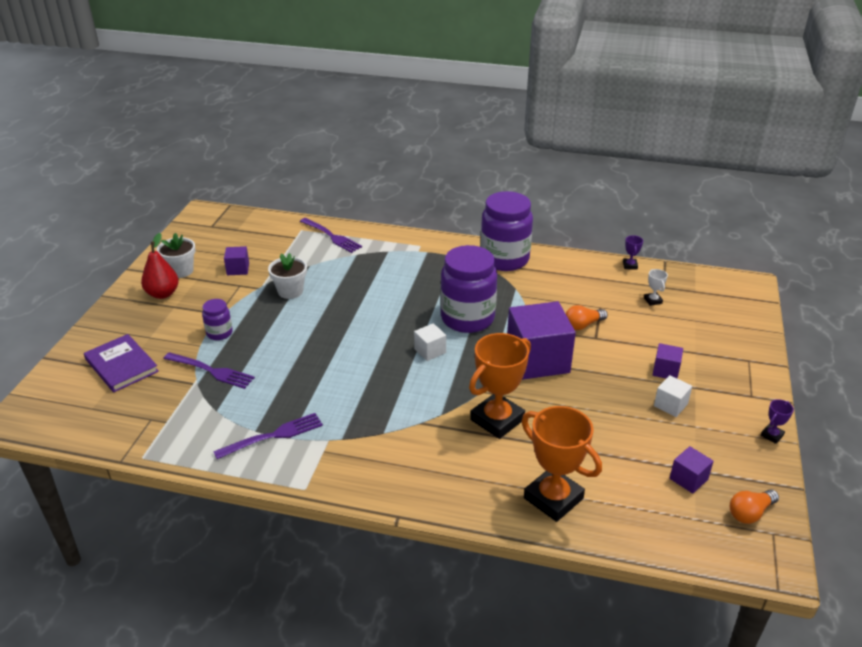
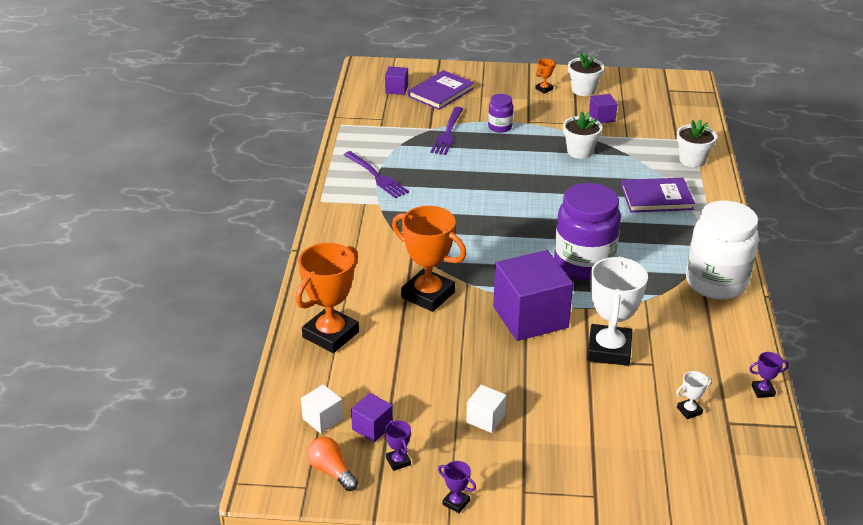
camera: 80 degrees right, 0 degrees up
(163, 294) = (544, 89): red pear -> orange trophy
(332, 236) = (692, 160): purple fork -> white flower pot
(381, 264) = (656, 198): none -> purple book
(430, 351) = (519, 245): white cube -> white cube (322, 419)
(504, 259) = (716, 283): purple jar -> white jar
(583, 325) = (609, 350): orange light bulb -> white trophy
(665, 371) = (546, 417): purple cube -> purple cube (396, 89)
(730, 465) = (398, 461): none -> purple trophy

